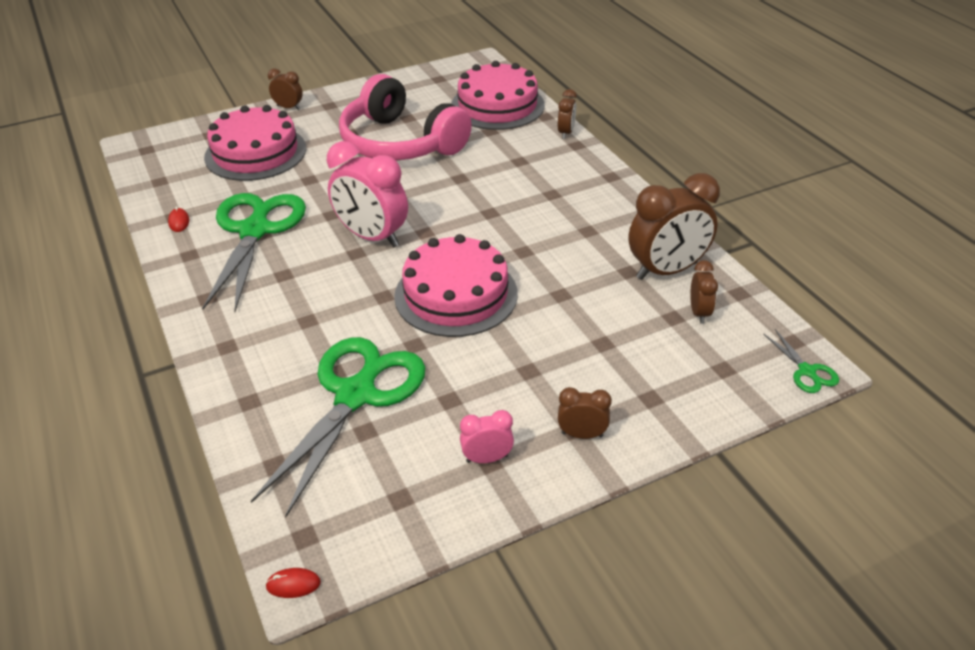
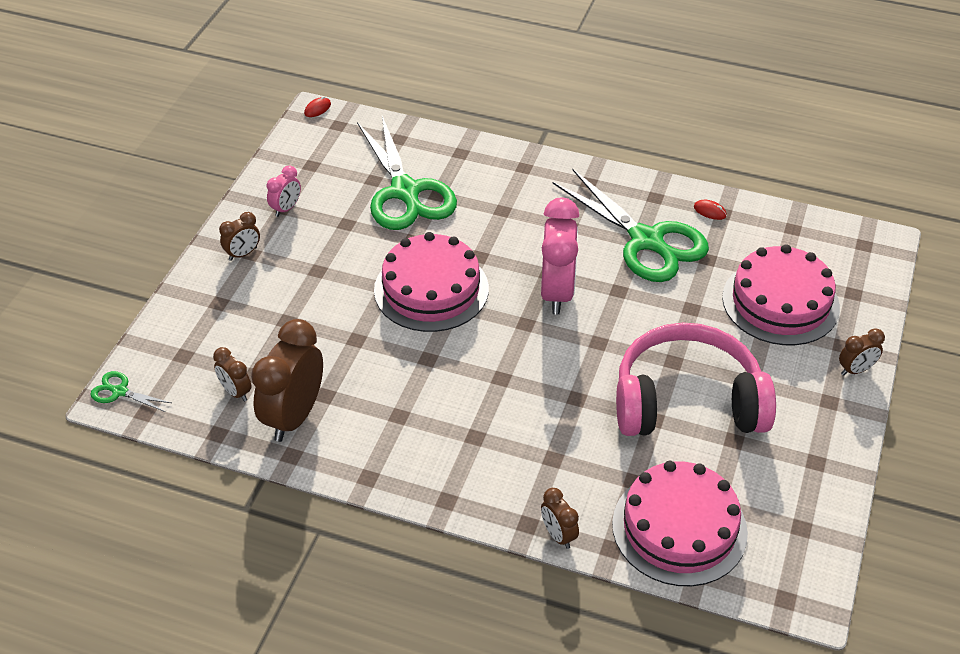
camera: 135 degrees right, 5 degrees up
(372, 237) = (557, 292): pink clock -> pink clock turned 105 degrees clockwise

